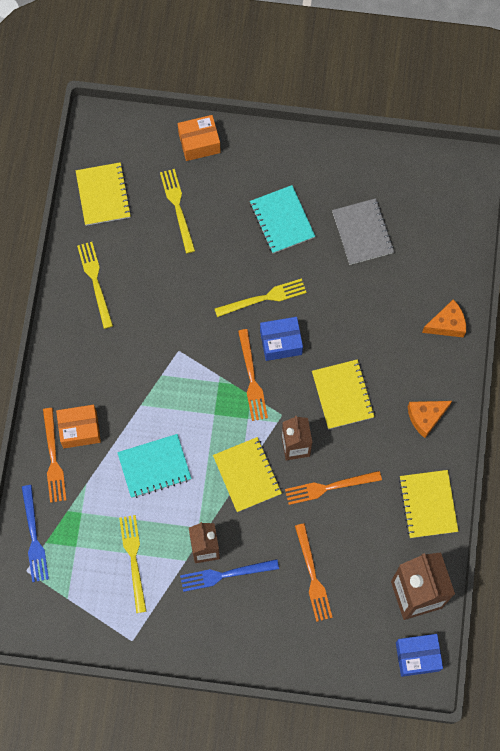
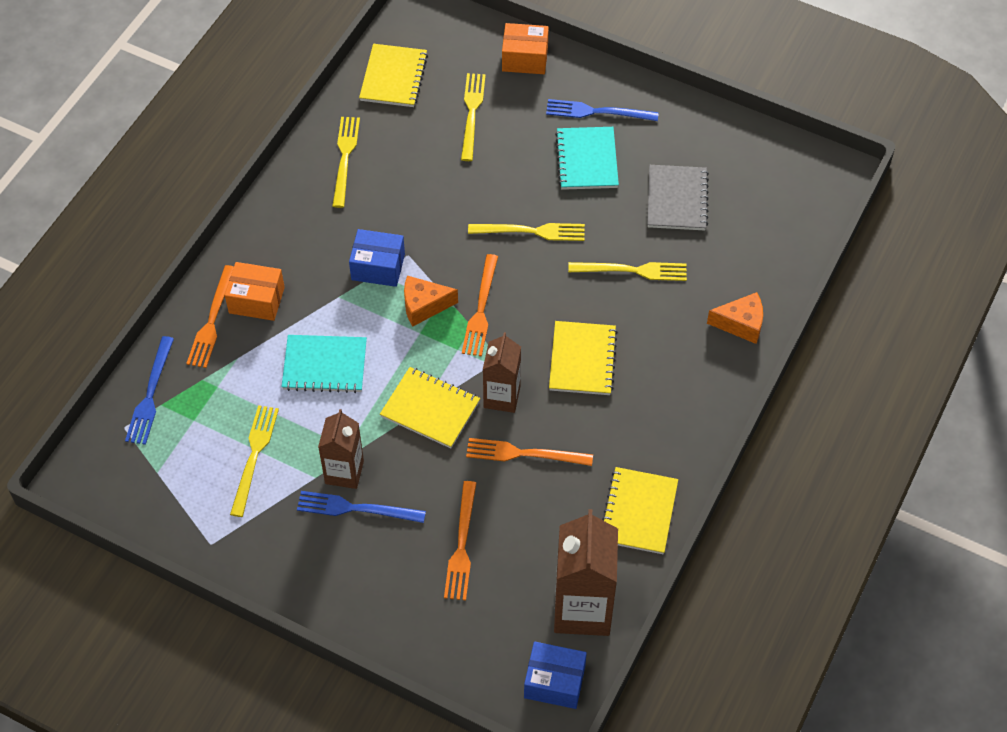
camera: 20 degrees right, 15 degrees down
(247, 475) = (430, 409): yellow notebook -> yellow notebook turned 60 degrees counterclockwise
(274, 174) = (597, 112): none -> blue fork
(281, 342) = (531, 282): blue box -> blue box (378, 267)
(351, 306) = (632, 271): none -> yellow fork
(425, 417) = (674, 415): orange cheese -> orange cheese (424, 306)

